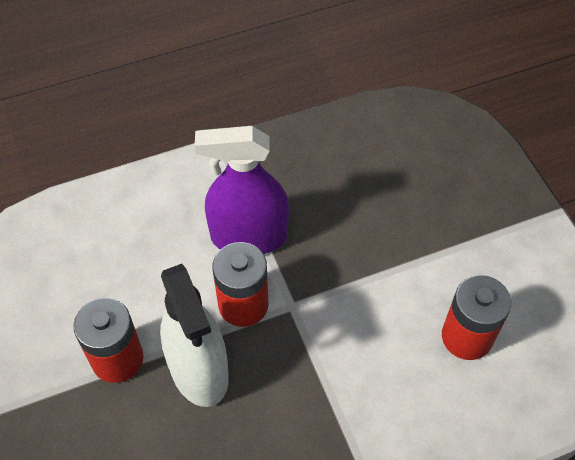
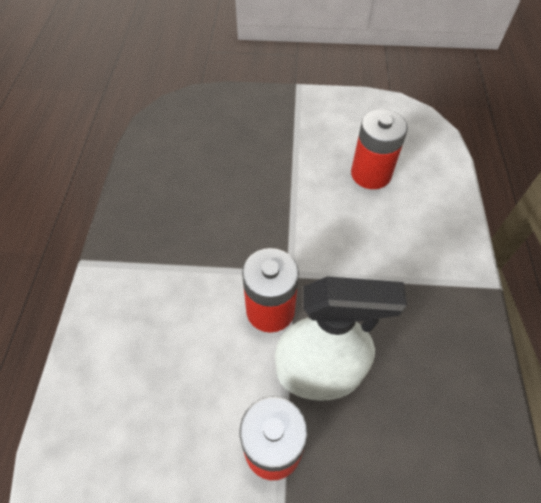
camera: 65 degrees left, 0 degrees up
(249, 236) = (204, 278): purple spray bottle -> none

